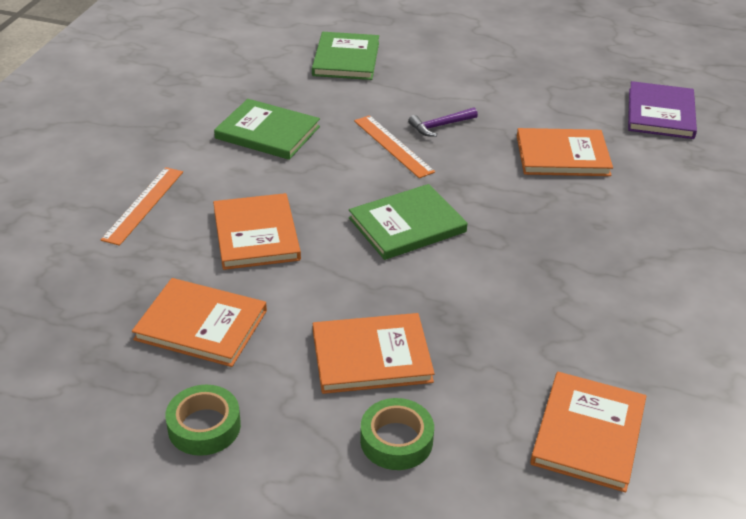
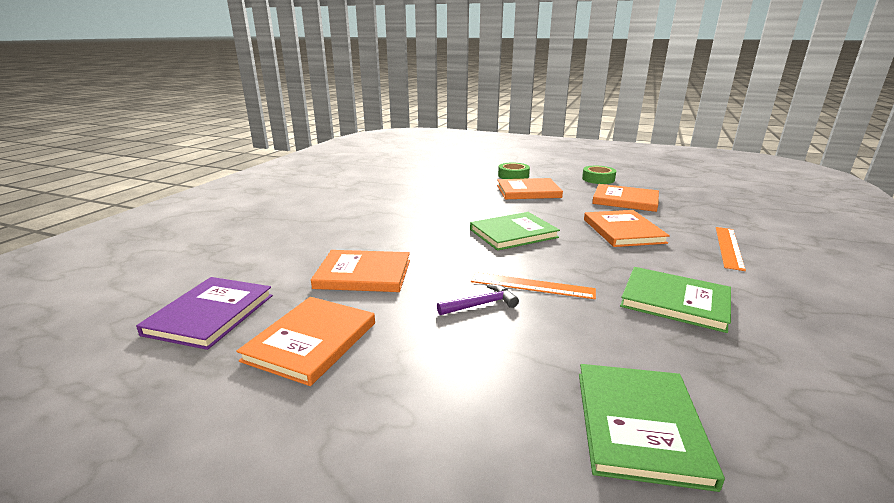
camera: 175 degrees left, 15 degrees down
(393, 146) = (532, 285): orange ruler -> orange ruler turned 45 degrees counterclockwise
(588, 433) = (430, 176): orange book -> orange book (311, 341)

